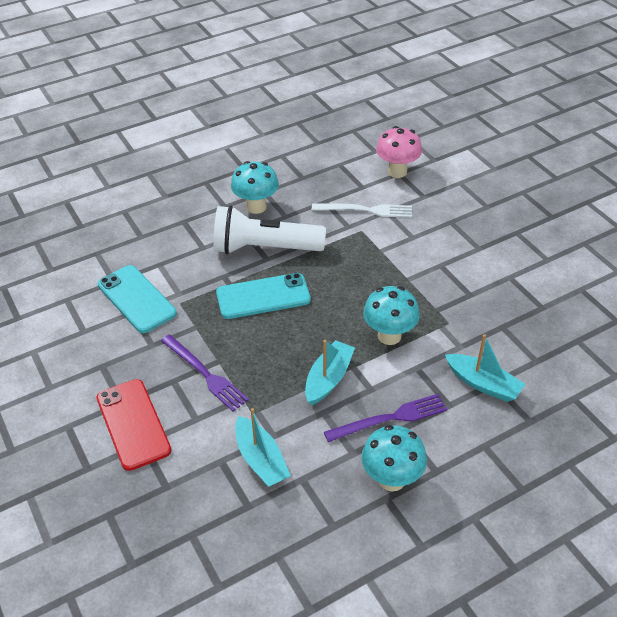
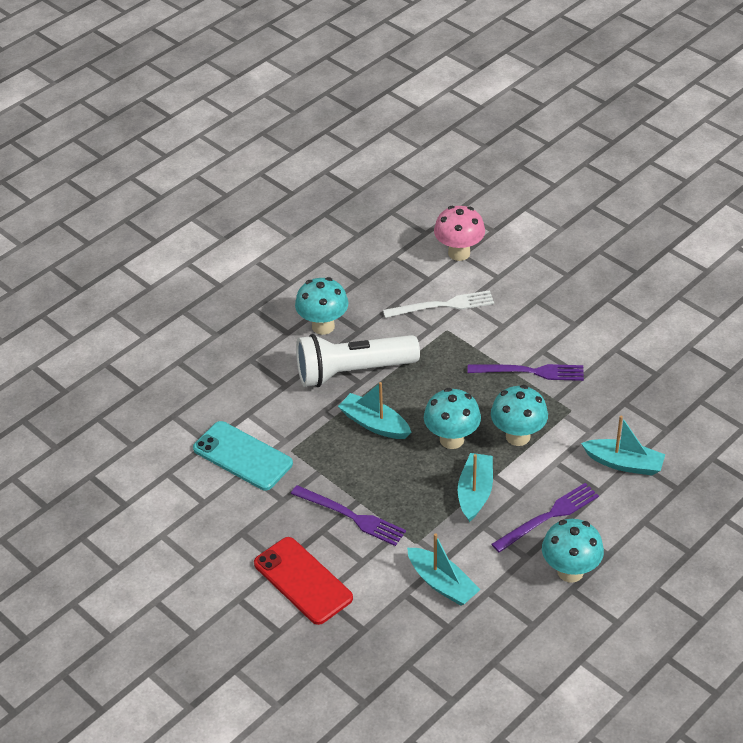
camera: 15 degrees left, 0 degrees up
(263, 296) = (374, 424): turquoise phone -> turquoise boat
(327, 325) = (452, 439): none -> turquoise mushroom
(422, 281) = (530, 372): none -> purple fork

